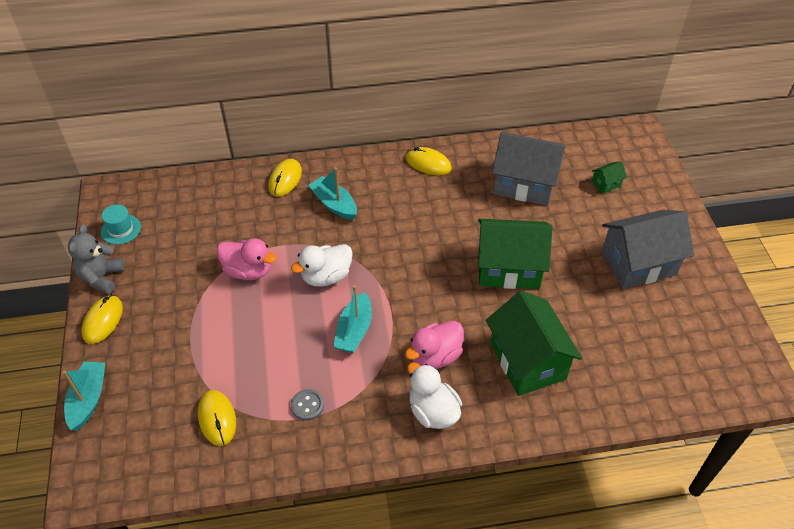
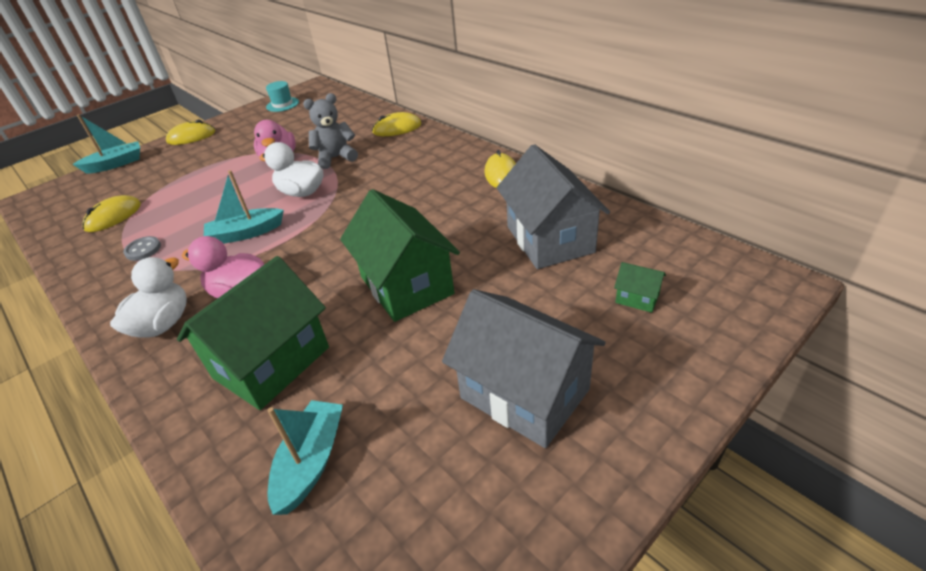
camera: 60 degrees right, 10 degrees down
(101, 277) = (232, 119): grey teddy bear -> grey teddy bear (336, 158)
(334, 204) = (392, 158): turquoise boat -> turquoise boat (311, 462)

